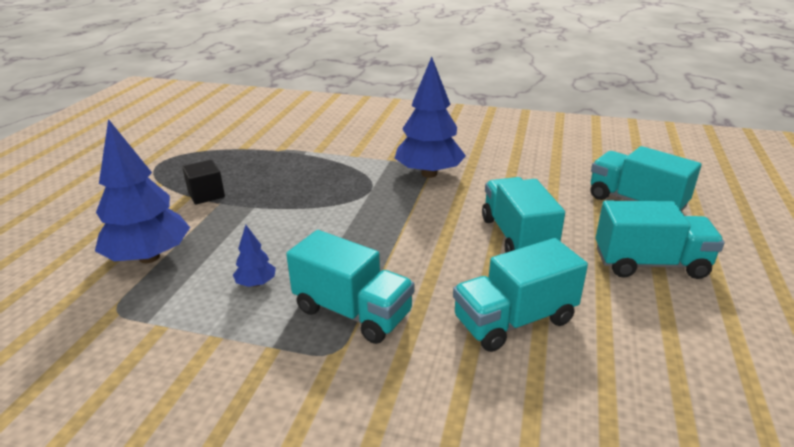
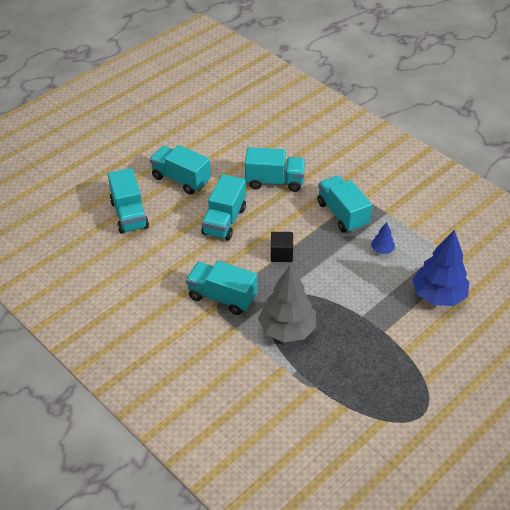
camera: 150 degrees left, 15 degrees up
(206, 195) = (391, 346): black cube -> black cube (281, 254)
(335, 173) = (287, 329): none -> grey tree
(429, 174) = (222, 297): blue tree -> turquoise truck

